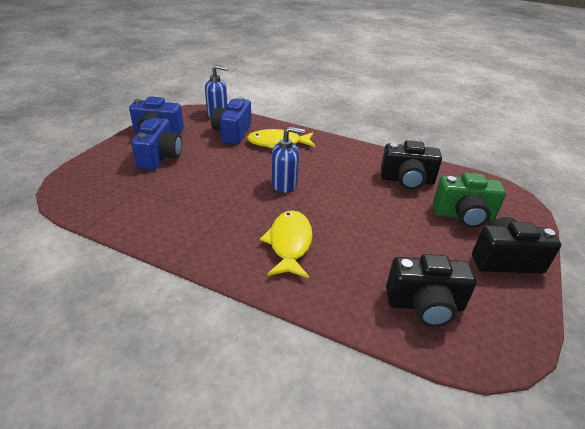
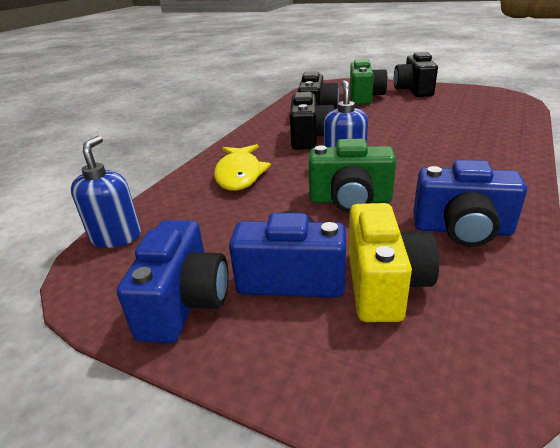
camera: 85 degrees left, 5 degrees down
(140, 181) = (384, 284): none -> yellow camera
(228, 181) = (350, 200): none -> green camera
(233, 133) = (201, 212): blue camera -> blue camera (462, 230)
(289, 243) = (454, 155): yellow fish -> none
(425, 305) = (485, 110): black camera -> black camera (310, 138)

